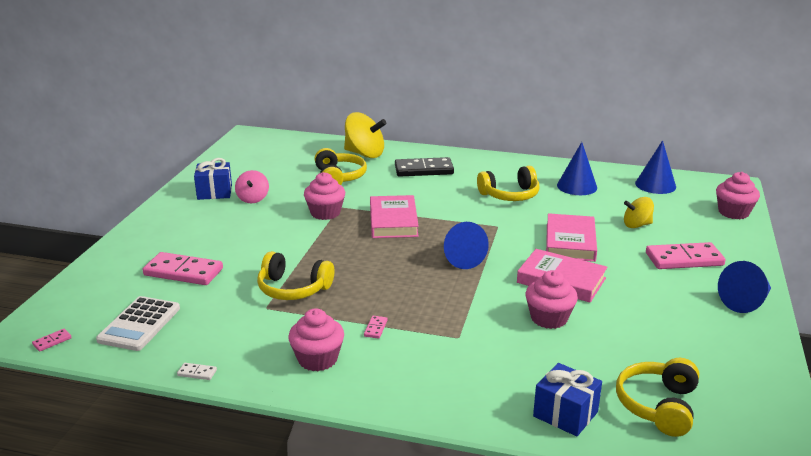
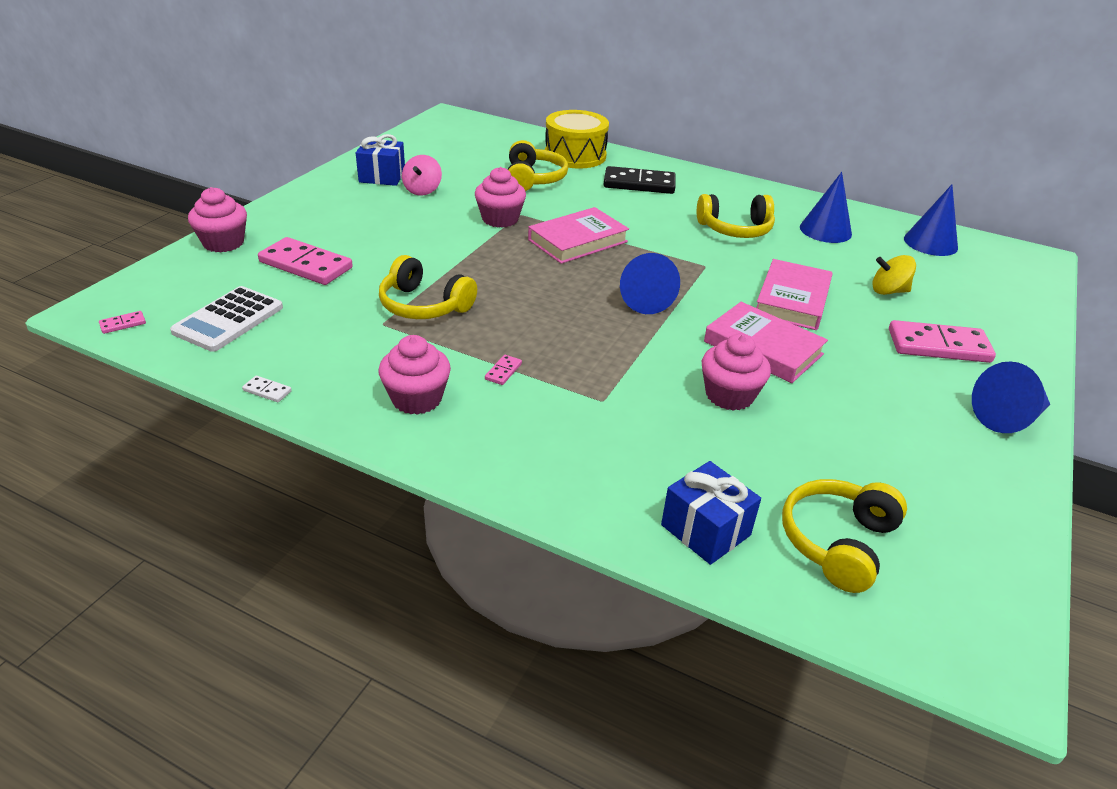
camera: 10 degrees right, 10 degrees up
(364, 154) = (575, 155): yellow spinning top -> yellow drum
(393, 221) = (577, 241): pink book -> pink book turned 45 degrees clockwise
(733, 212) = (1027, 294): pink cupcake -> pink cupcake (223, 243)

